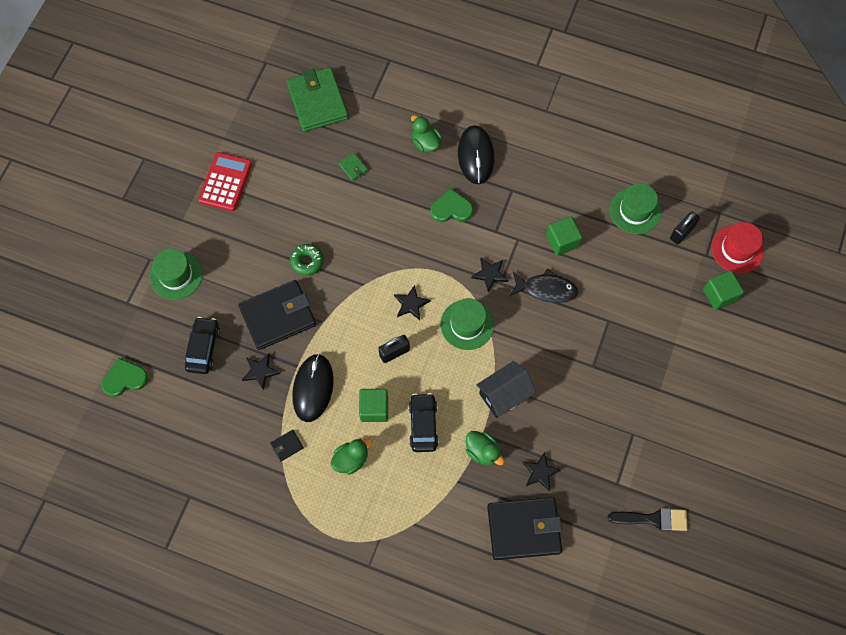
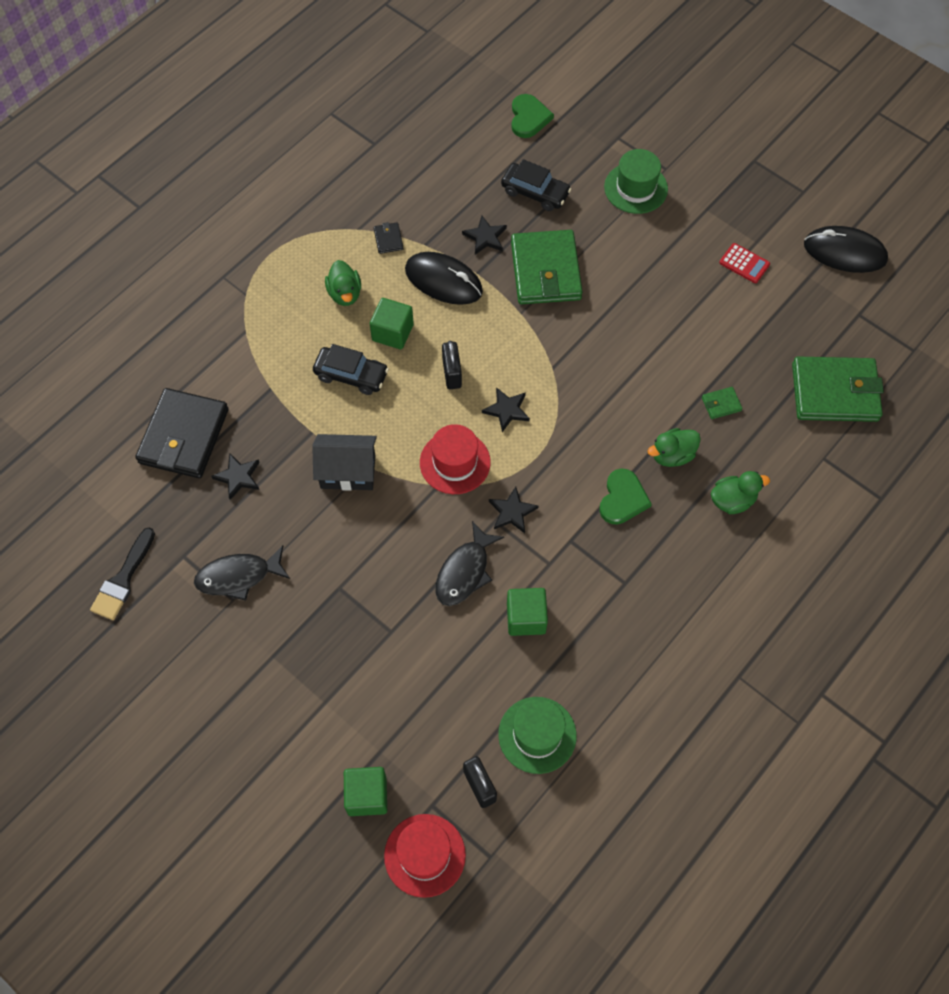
camera: 110 degrees right, 5 degrees down
(225, 182) = (744, 263): red calculator -> red calculator, size x0.59
(278, 316) = (545, 271): black wallet -> green wallet
(307, 261) = (605, 318): green donut -> none
(467, 324) = (455, 462): green hat -> red hat
(476, 156) = (693, 556): black mouse -> black mouse (844, 252)
(482, 451) = (291, 425): green duck -> green duck (672, 455)
(504, 395) = (348, 472): black house -> black house turned 75 degrees counterclockwise
(615, 438) = (238, 576): none -> black fish

